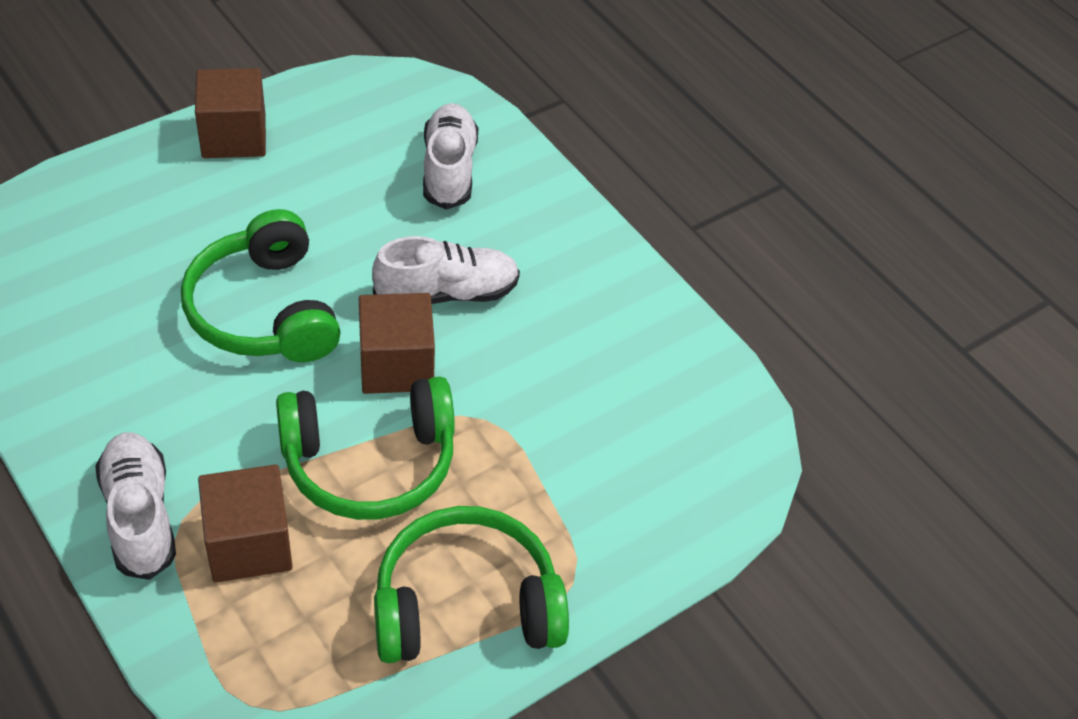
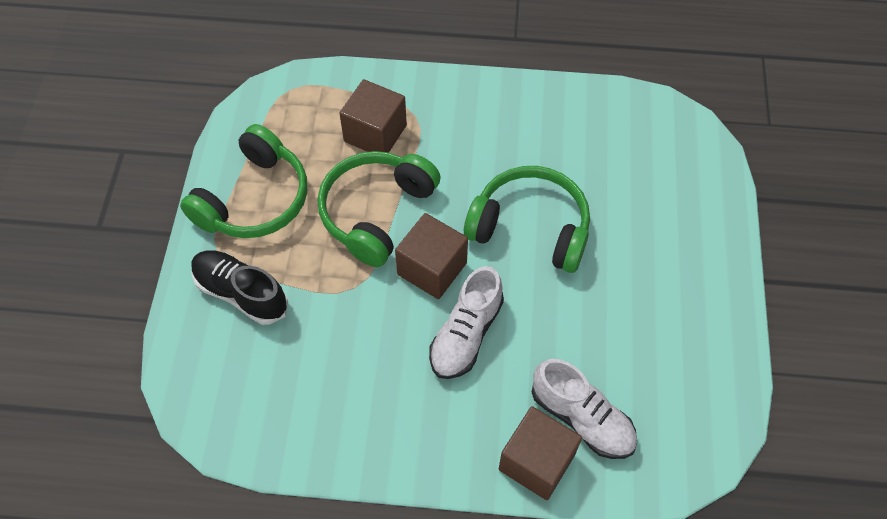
camera: 135 degrees right, 10 degrees up
(139, 516) = (432, 100): white shoe -> none
(234, 136) = (710, 301): brown cube -> brown cube (536, 462)
(594, 519) = (241, 293): none -> black shoe

